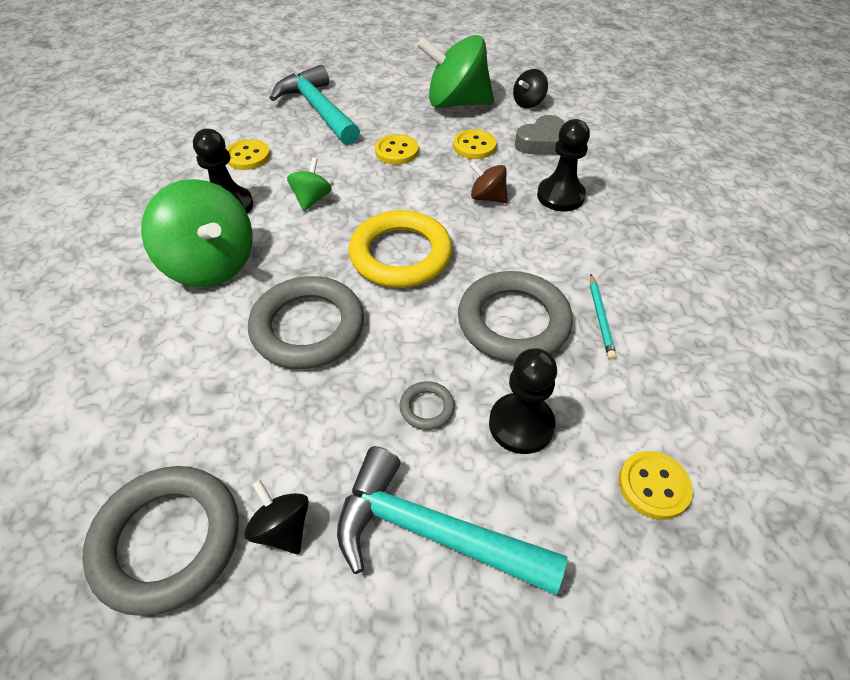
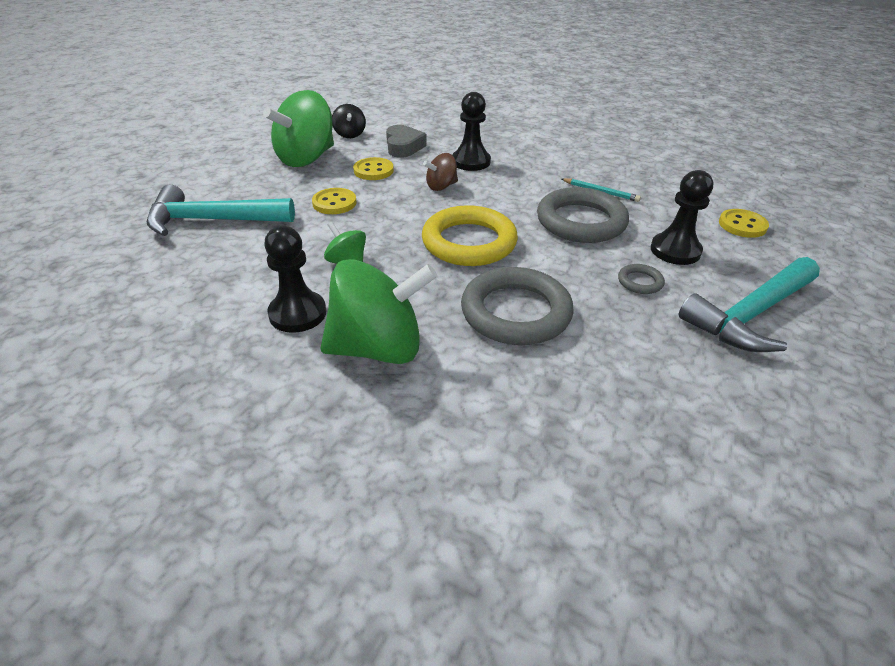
camera: 60 degrees left, 10 degrees down
(167, 541) = (716, 458): grey ring -> none
(248, 156) = (230, 281): yellow button -> none
(282, 528) = (724, 385): black spinning top -> none

